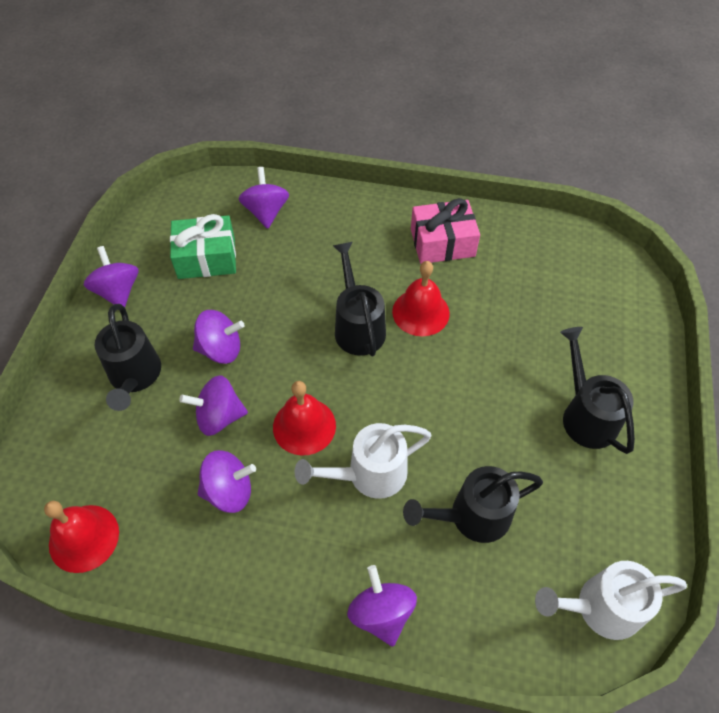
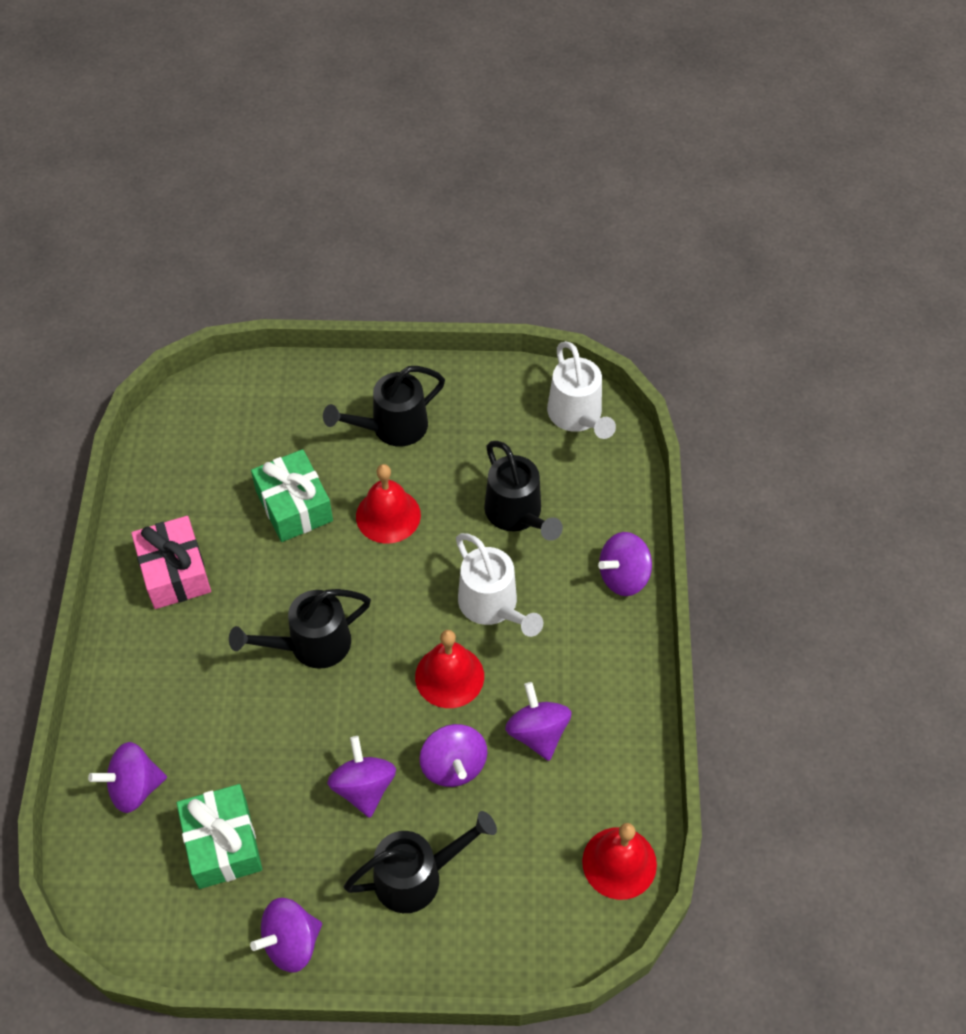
camera: 100 degrees left, 0 degrees up
(420, 312) = (283, 583): red bell -> red bell (388, 515)
(499, 327) = (294, 506): none -> green gift

